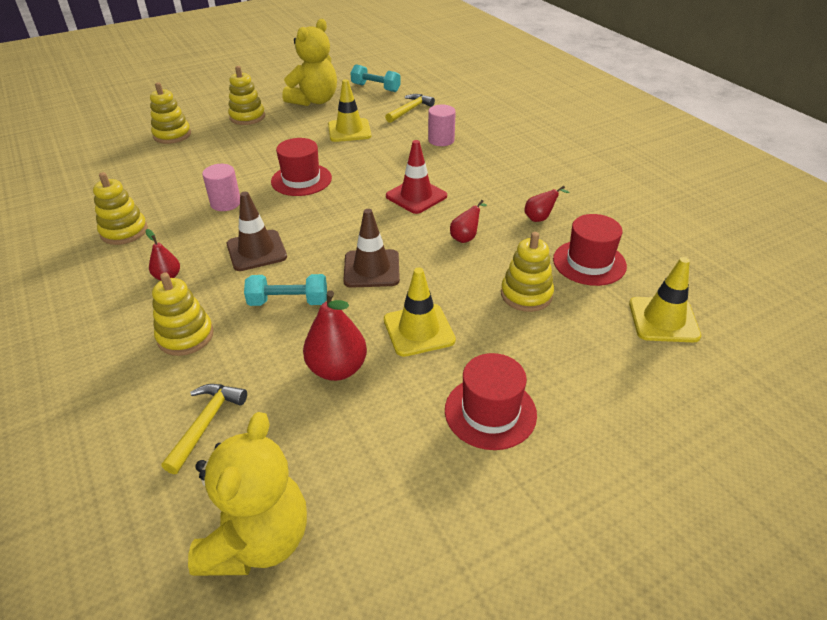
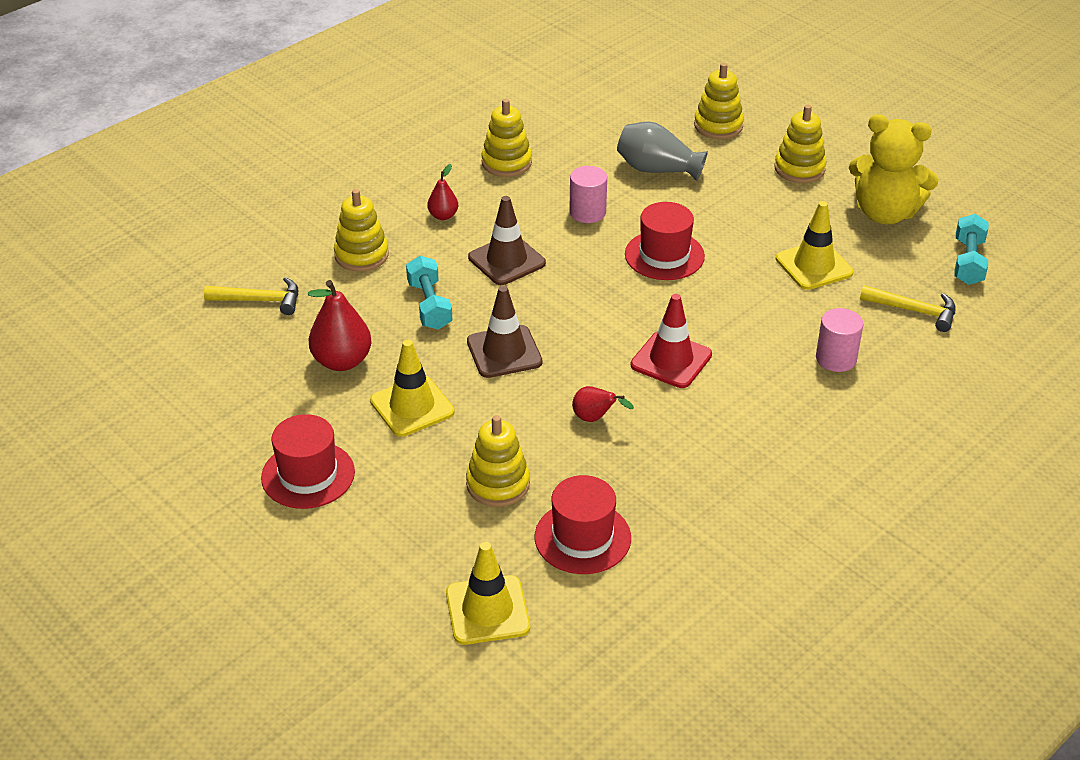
camera: 75 degrees right, 0 degrees up
(200, 166) = (657, 169): none -> grey vase
(258, 540) = (153, 361): yellow teddy bear -> none
(540, 218) = (668, 483): red pear -> none

